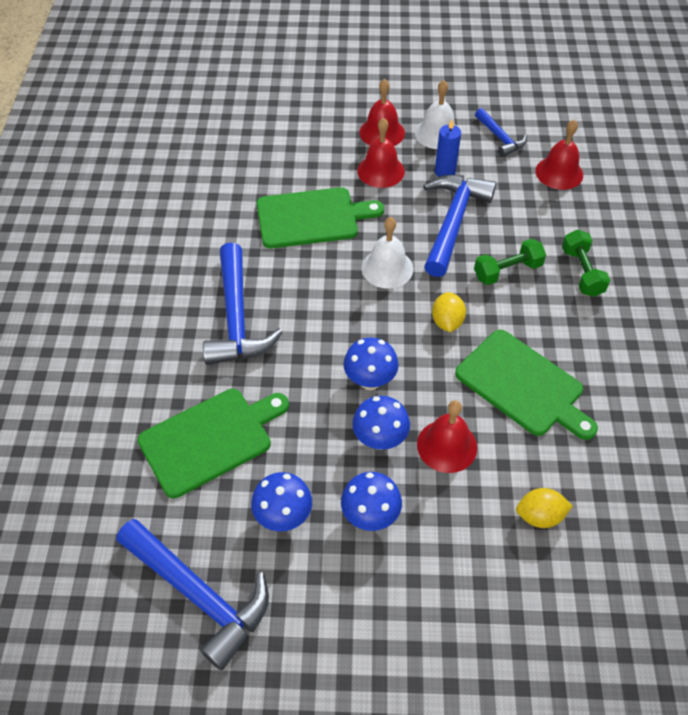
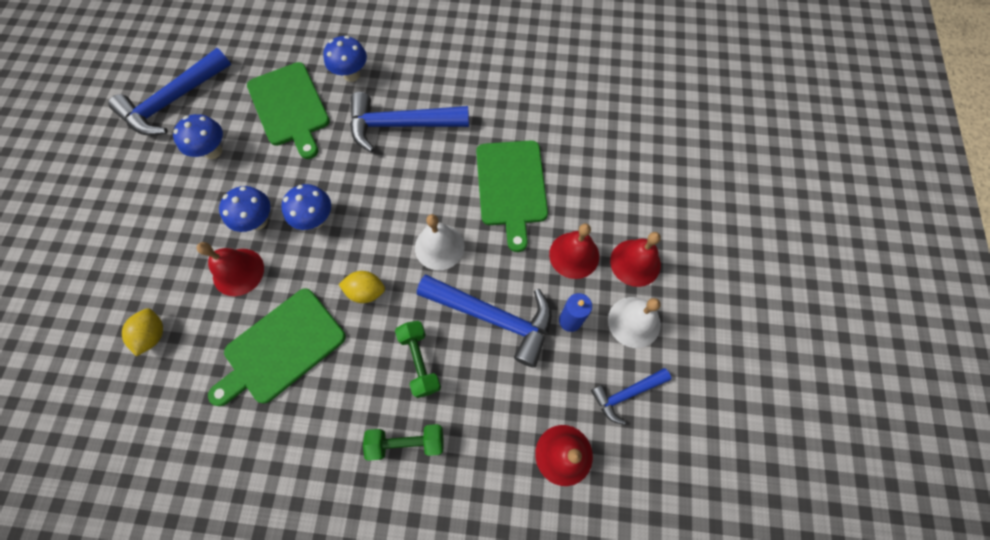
camera: 95 degrees right, 15 degrees up
(370, 516) = (195, 208): blue mushroom -> blue mushroom (351, 75)

